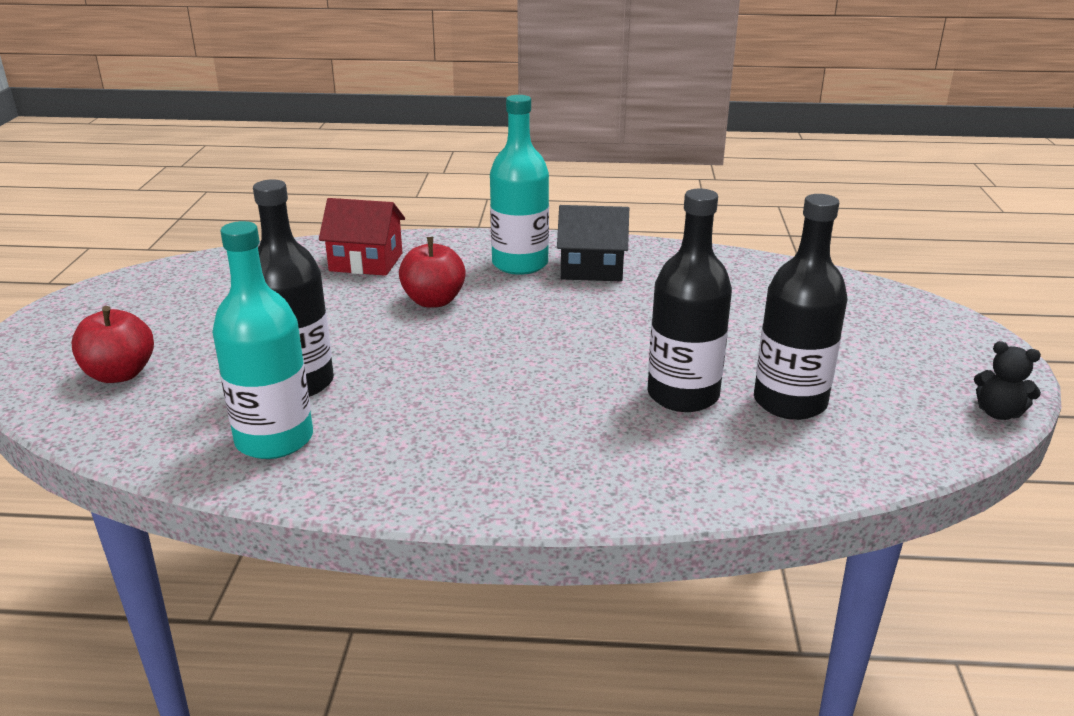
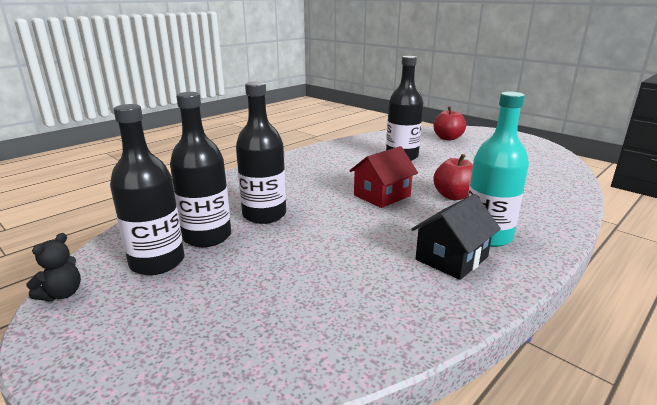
camera: 130 degrees right, 5 degrees down
(274, 439) = (365, 147): turquoise bottle -> none
(366, 262) = (534, 195): red house -> red house (382, 195)
(874, 399) = (157, 262): none -> black bottle
(998, 413) = (62, 294): black teddy bear -> black teddy bear turned 135 degrees clockwise

